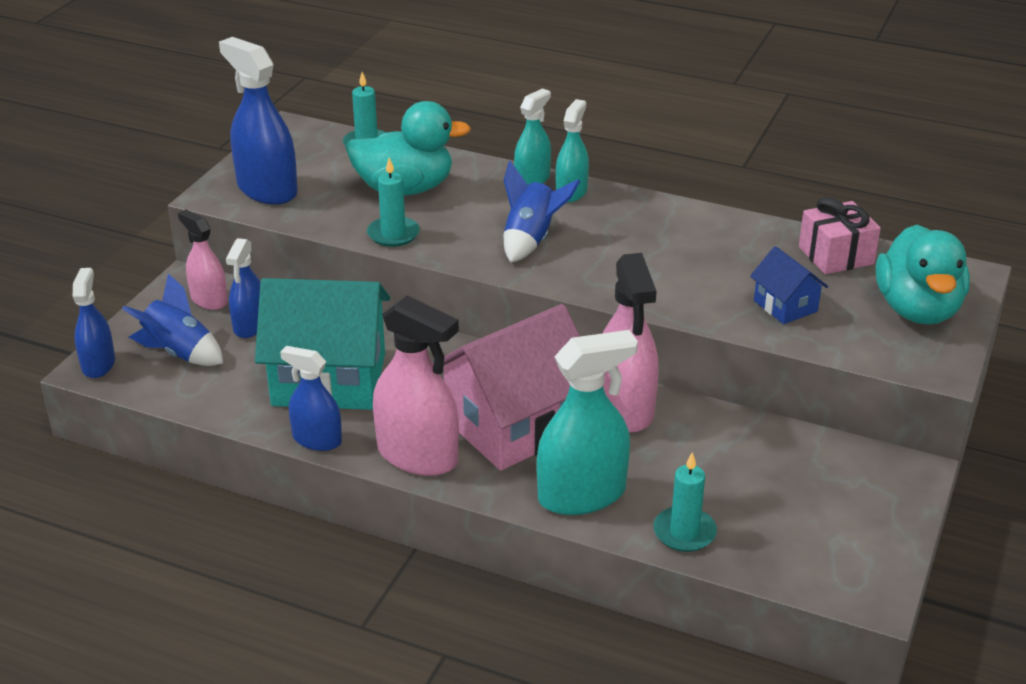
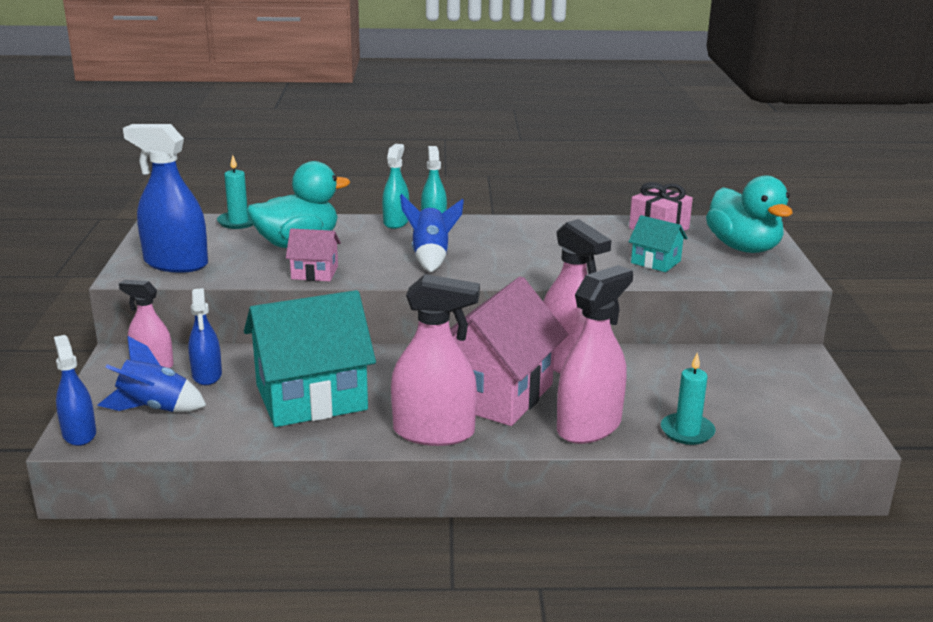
camera: 25 degrees left, 10 degrees down
(317, 439) = (336, 442): blue spray bottle -> none
(393, 234) = (315, 273): turquoise candle -> pink house
(582, 495) = (589, 426): turquoise spray bottle -> pink spray bottle
(785, 306) = (656, 262): blue house -> turquoise house

